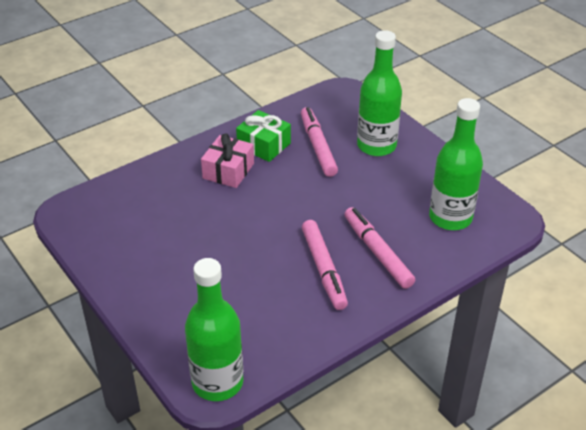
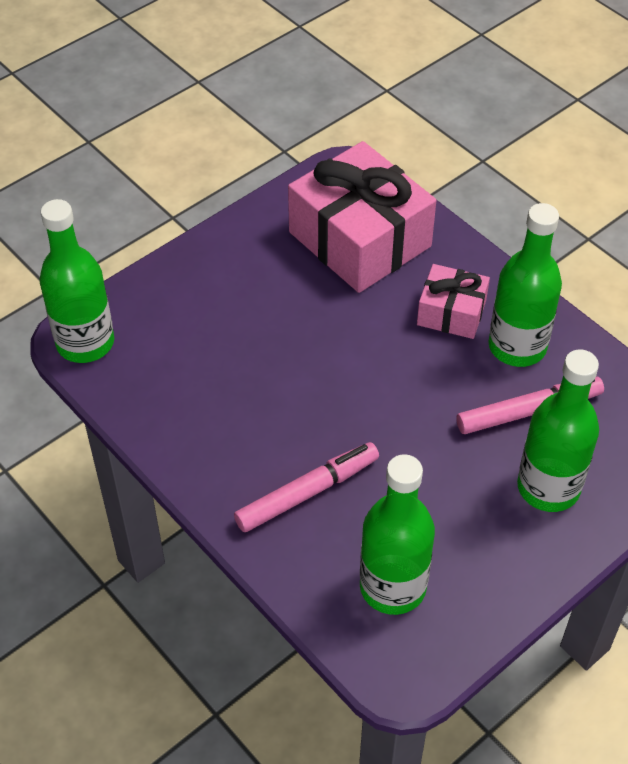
camera: 85 degrees right, 10 degrees up
(145, 210) = (359, 239): none -> pink gift
(264, 145) = (517, 346): green gift -> green bottle
(323, 269) = (270, 432): pink marker -> none

